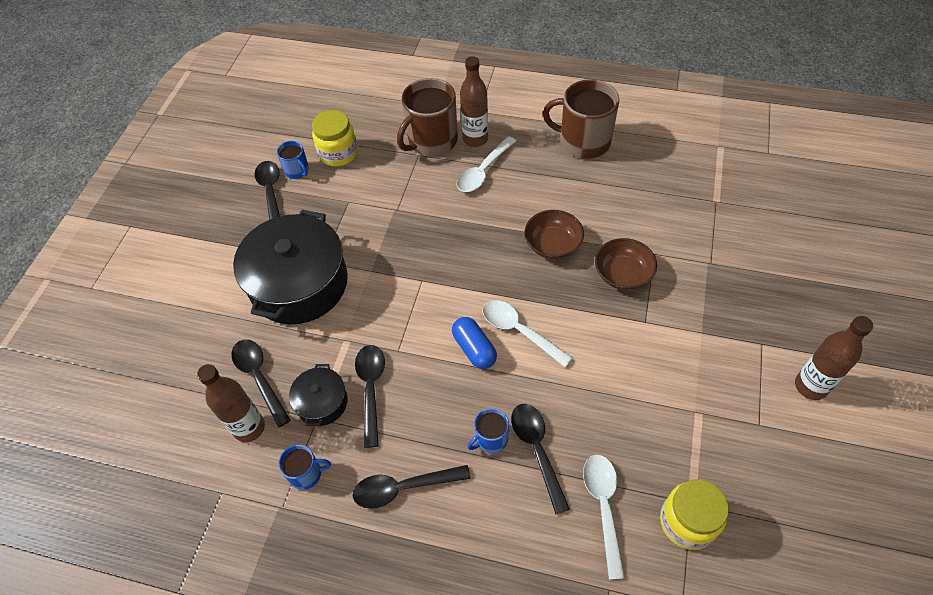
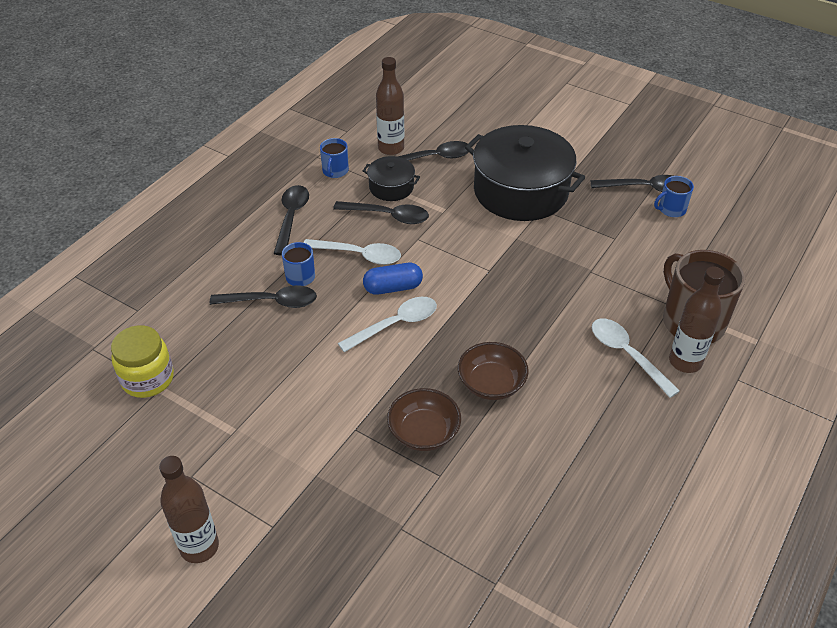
camera: 105 degrees right, 10 degrees down
(338, 153) = (690, 242): yellow jar -> none
(583, 141) = (653, 471): brown mug -> none
(603, 507) = (197, 328): white spoon -> white spoon (359, 255)

